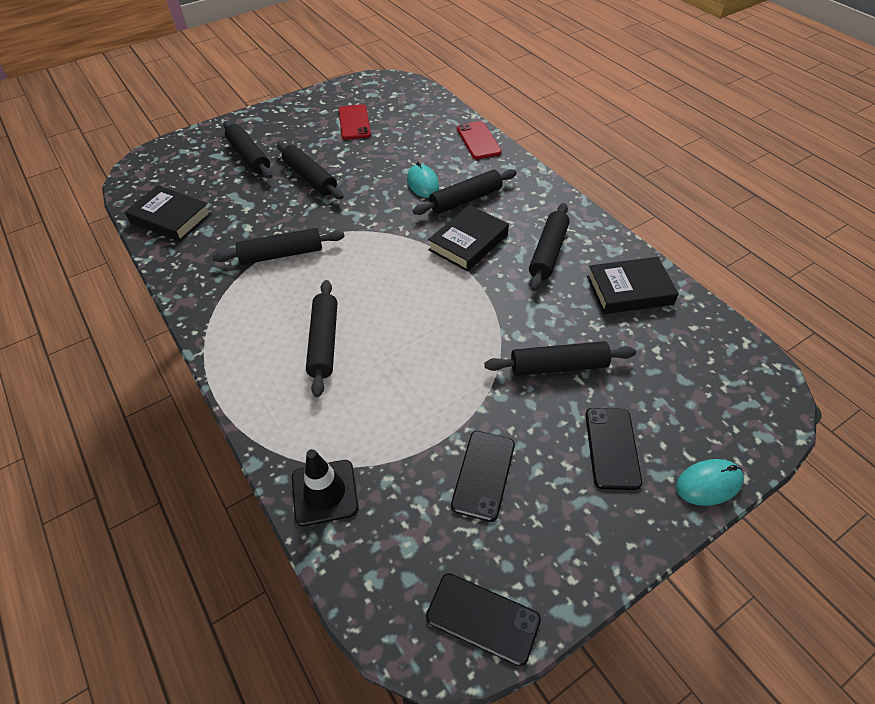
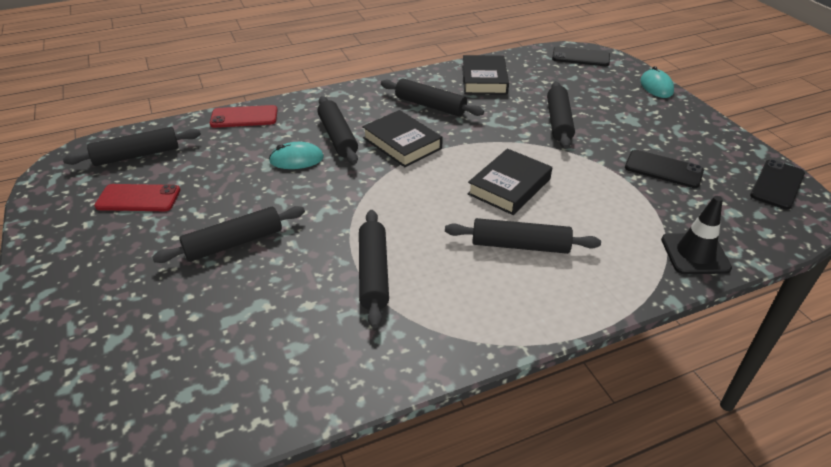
camera: 80 degrees left, 10 degrees down
(170, 218) = (246, 394): black book -> black book (509, 186)
(249, 157) = (144, 303): black rolling pin -> black rolling pin (137, 155)
(612, 448) = (633, 113): black phone -> black phone (580, 57)

